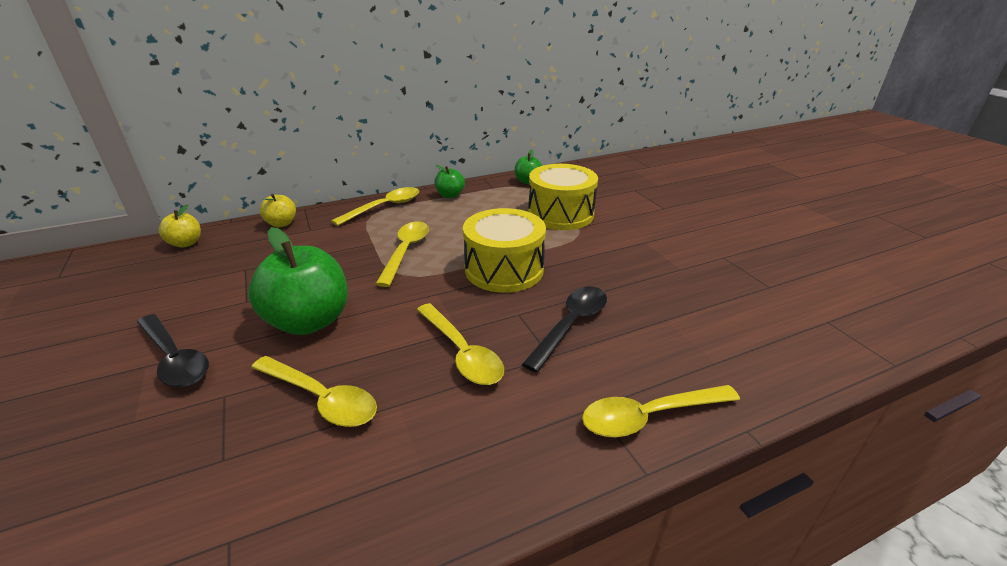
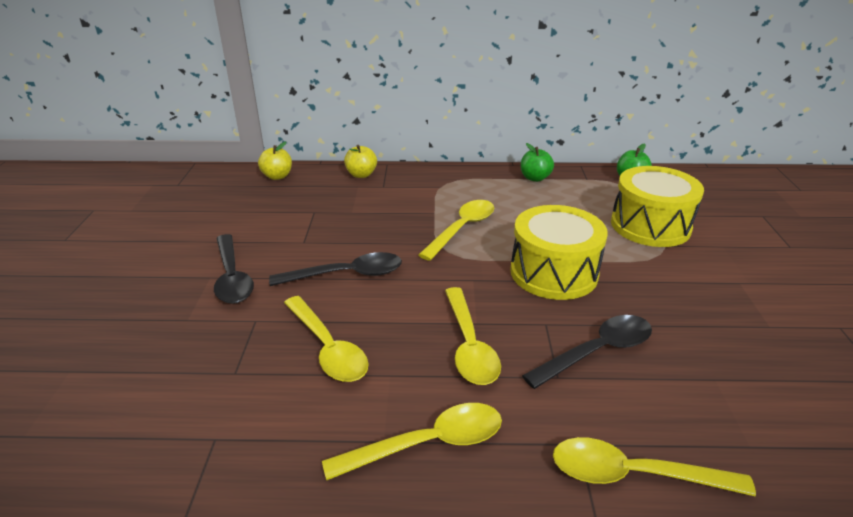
camera: 25 degrees right, 0 degrees up
(309, 321) = (347, 275): green apple -> black spoon
(384, 207) = (462, 178): yellow spoon -> yellow spoon (428, 444)

